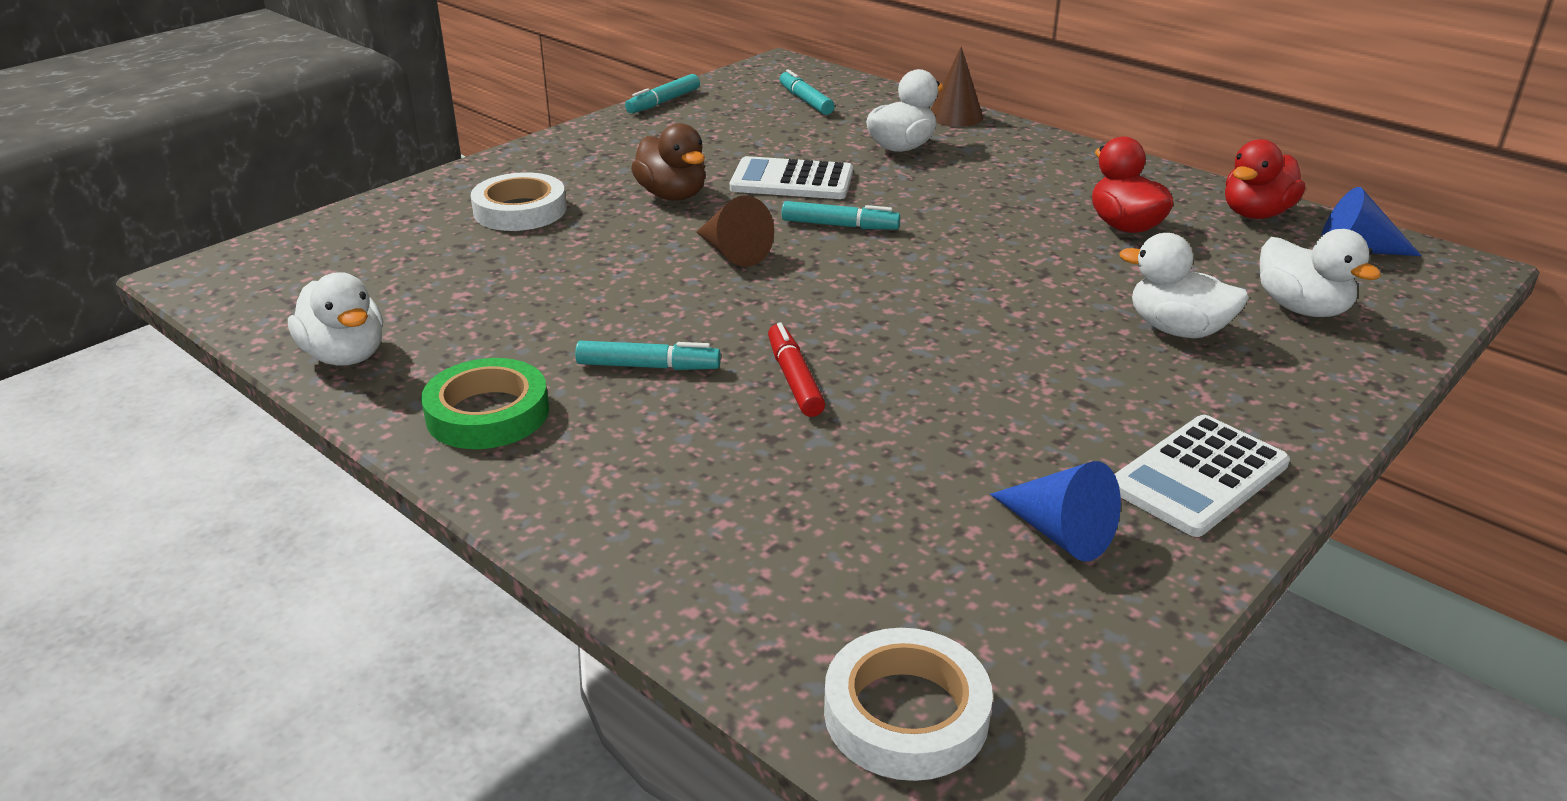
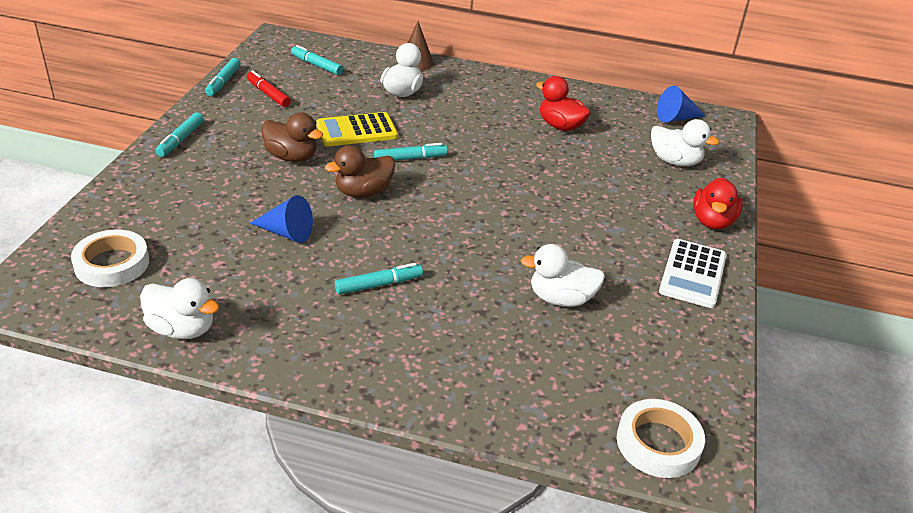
camera: 30 degrees left, 5 degrees up
(487, 413) = (311, 343): green tape -> none
(520, 210) = (200, 190): white tape -> white tape (112, 264)
(549, 154) = (181, 140): none -> turquoise marker
(732, 252) = (363, 192): brown cone -> brown duck
(792, 181) = (356, 130): white calculator -> yellow calculator
(794, 379) = (465, 271): red marker -> red marker (268, 94)
(1058, 532) = (655, 324): blue cone -> blue cone (286, 233)
(1177, 330) = (629, 189): white duck -> white duck (561, 299)
(1256, 214) = (617, 104): red duck -> red duck (712, 221)

